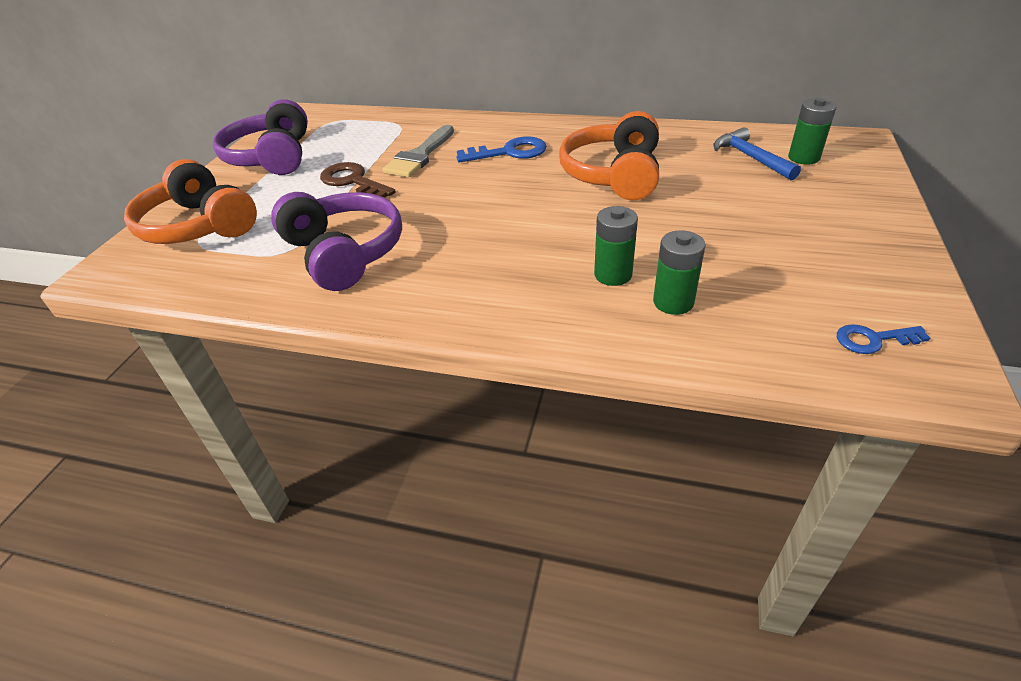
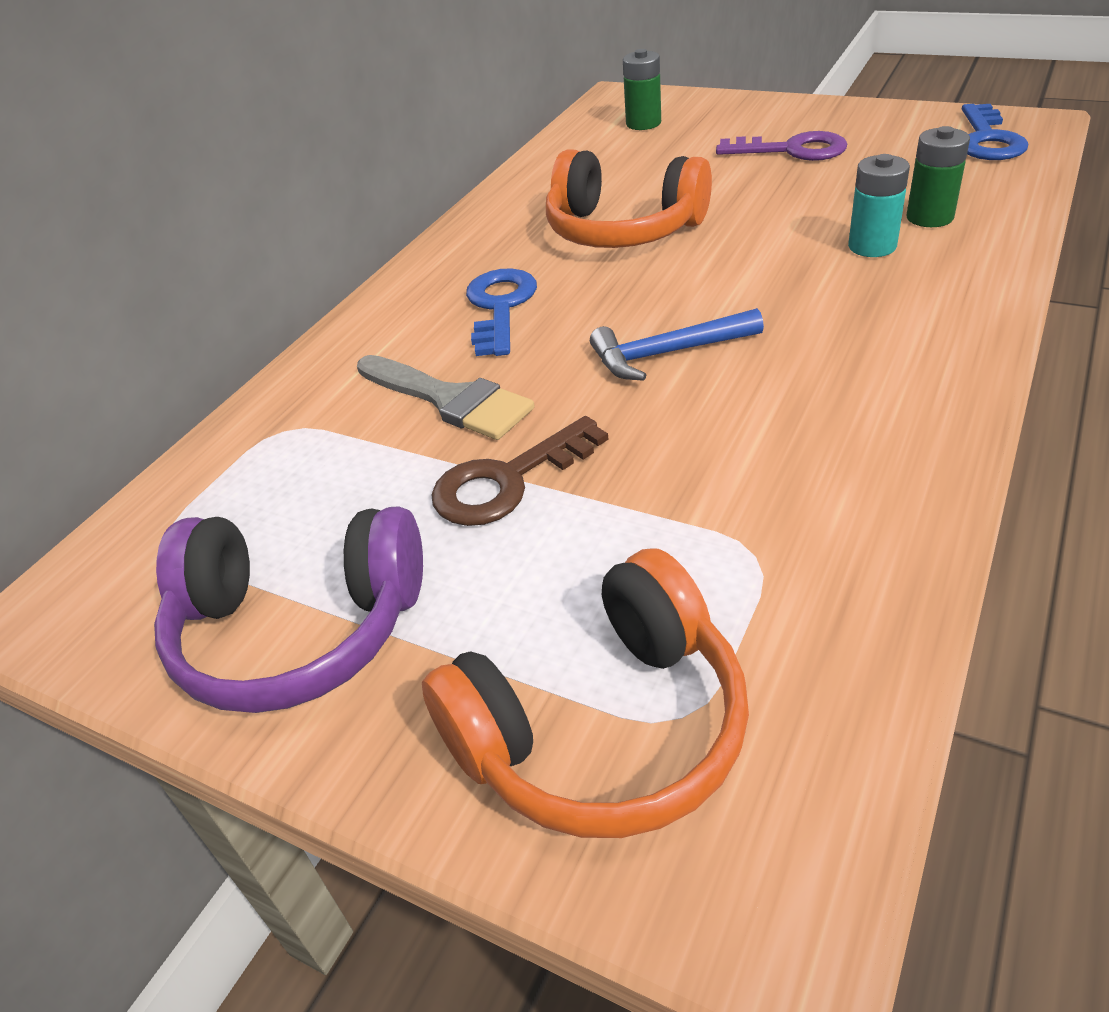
camera: 75 degrees left, 0 degrees up
(344, 253) = (777, 474): purple headphones -> none
(613, 275) = (872, 246): green battery -> turquoise battery
(750, 158) = (627, 148): blue hammer -> blue hammer (667, 353)
(784, 228) = (792, 150): none -> purple key
(873, 340) = (988, 140): blue key -> blue key, size x1.64

